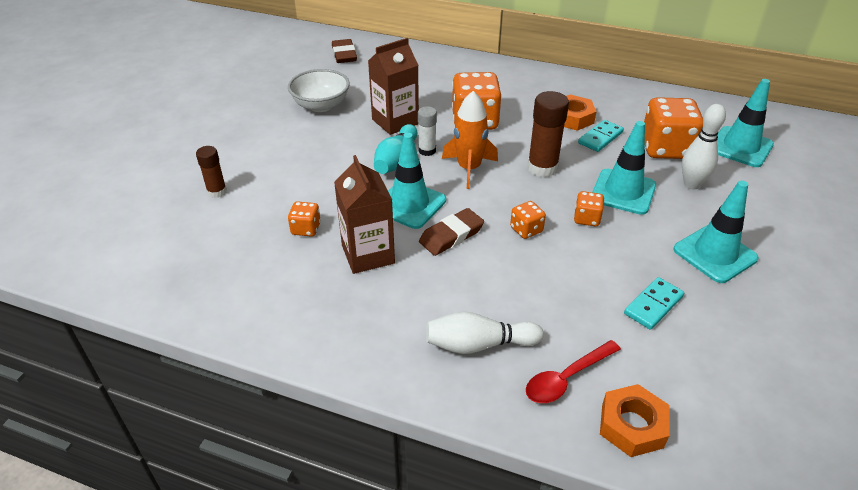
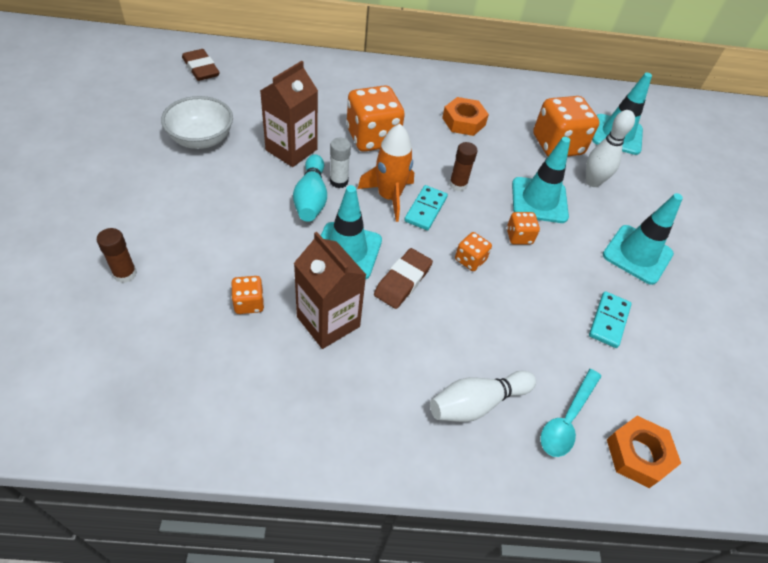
camera: 25 degrees left, 10 degrees up
(542, 168) = (458, 184): brown glue stick -> brown glue stick, size x0.60
(566, 378) = (567, 420): red spoon -> turquoise spoon
(600, 138) = (497, 141): turquoise domino -> turquoise domino (426, 209)

